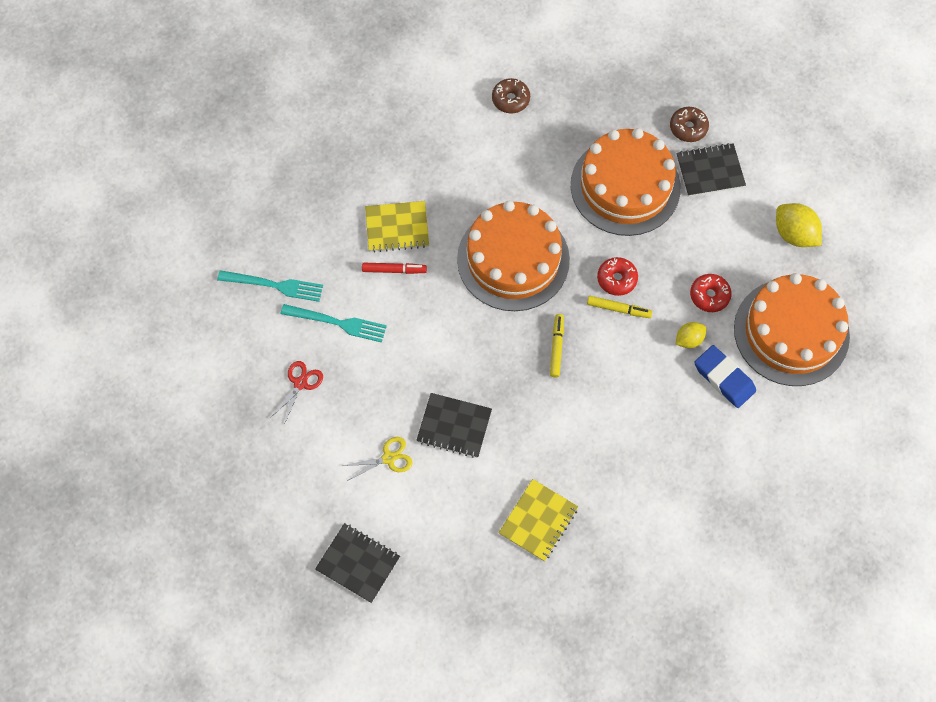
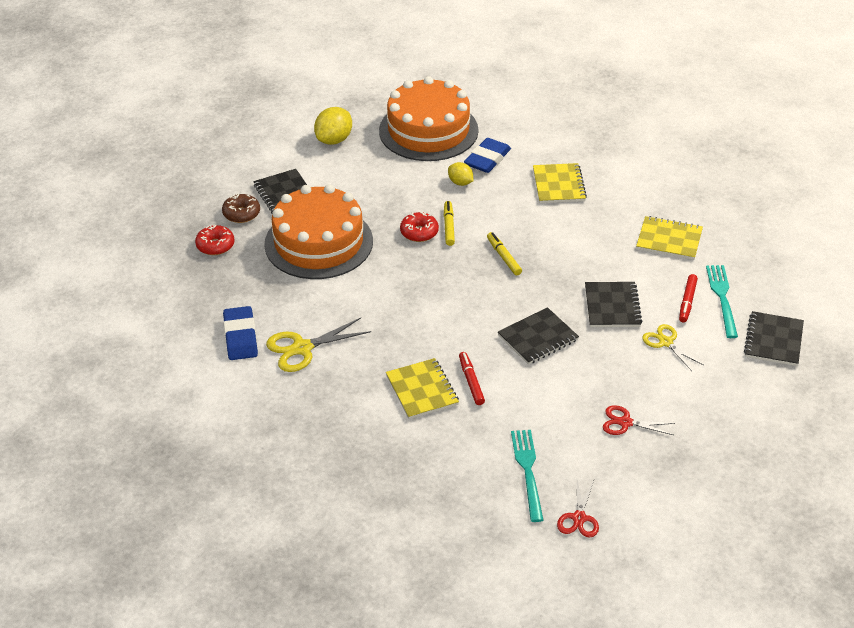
camera: 105 degrees left, 25 degrees down
(210, 309) = (579, 518): none -> red scissors
(338, 323) = (547, 410): turquoise fork -> turquoise fork (722, 297)
(432, 343) = (538, 338): none -> black notebook
(438, 501) = (687, 302): none -> red marker
(481, 144) = (302, 348): none -> yellow scissors
(510, 99) = (240, 337): brown donut -> blue eraser
(513, 259) = (425, 301): orange cake -> none
(556, 347) = (503, 257): yellow marker -> yellow marker turned 75 degrees clockwise
(660, 438) = (558, 185): none -> yellow notebook
(709, 296) = (413, 177): red donut -> red donut (215, 245)

